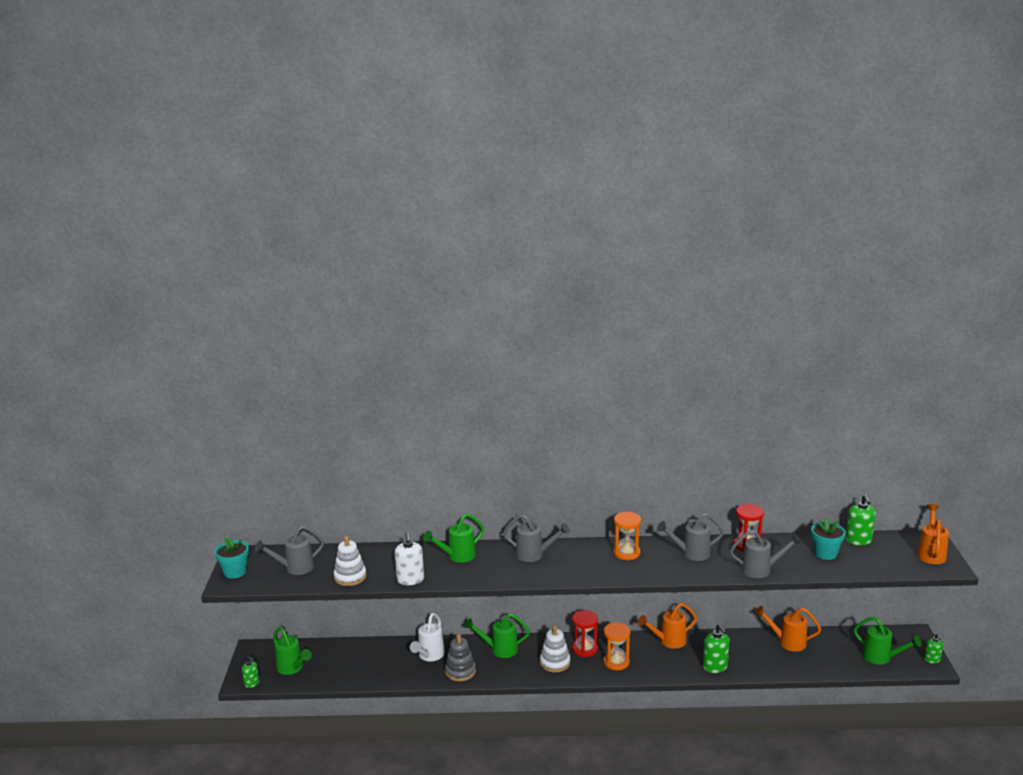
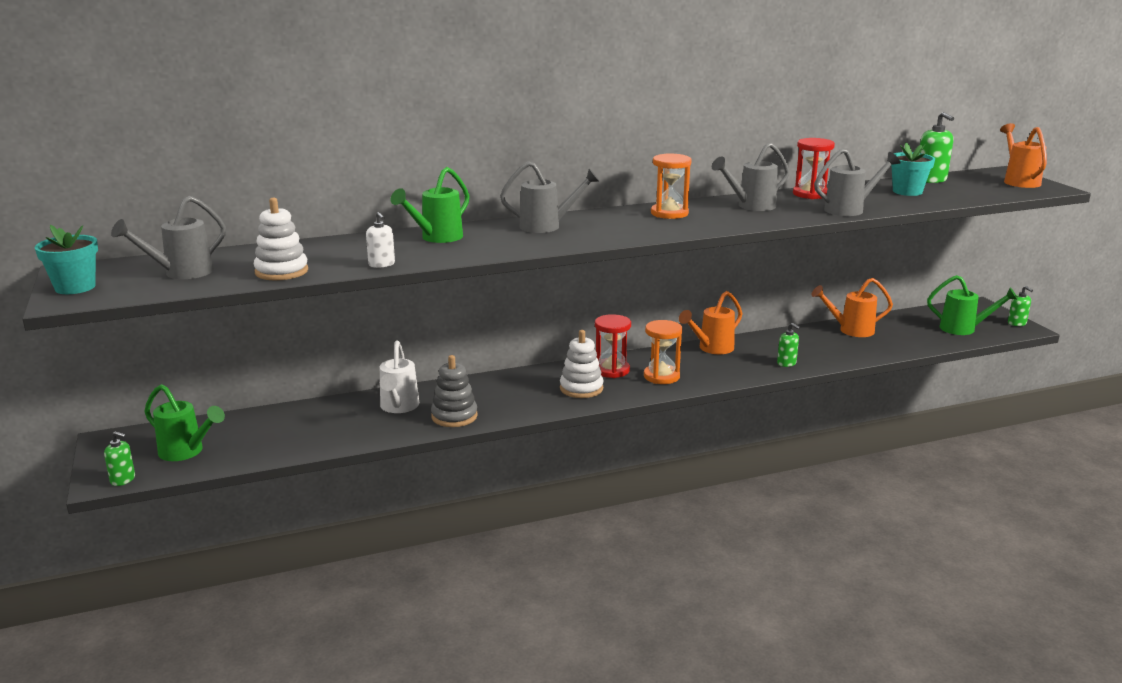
camera: 20 degrees left, 0 degrees up
(410, 580) = (381, 264): white soap dispenser -> white soap dispenser, size x0.62
(499, 649) = (496, 387): green watering can -> none
(715, 667) = (786, 363): green soap dispenser -> green soap dispenser, size x0.62

